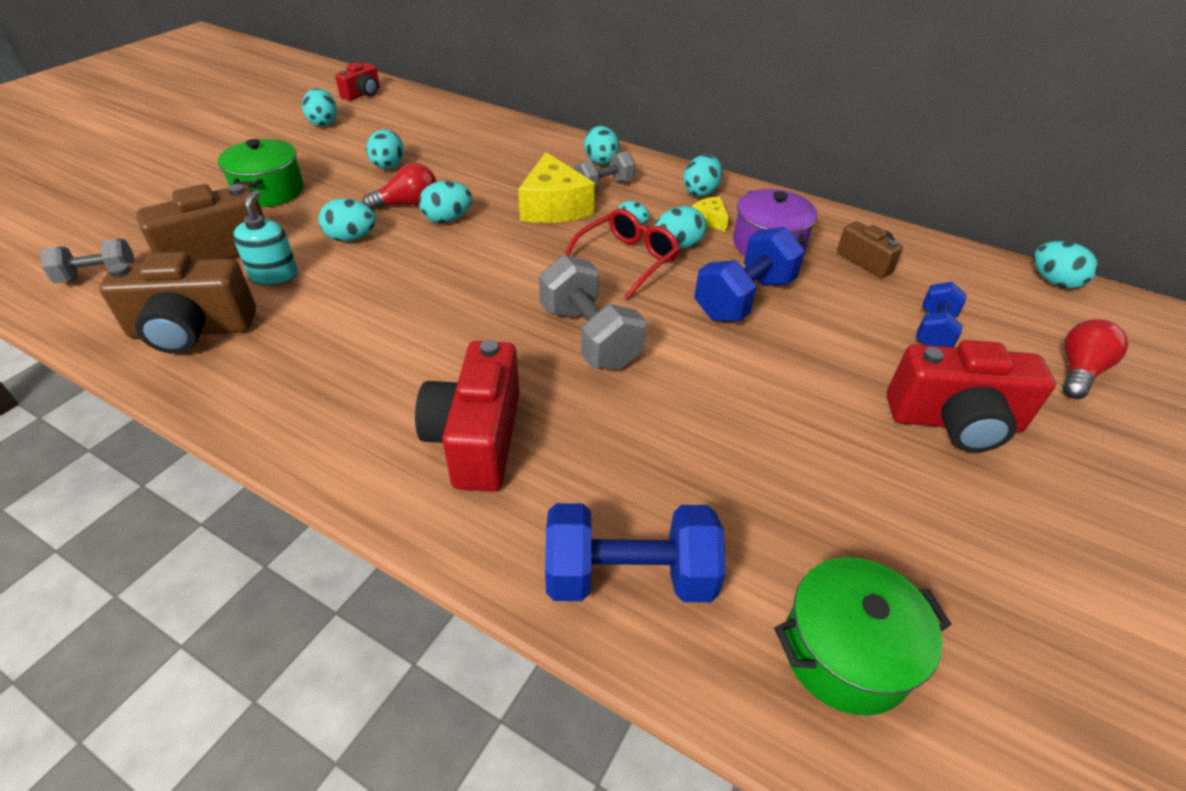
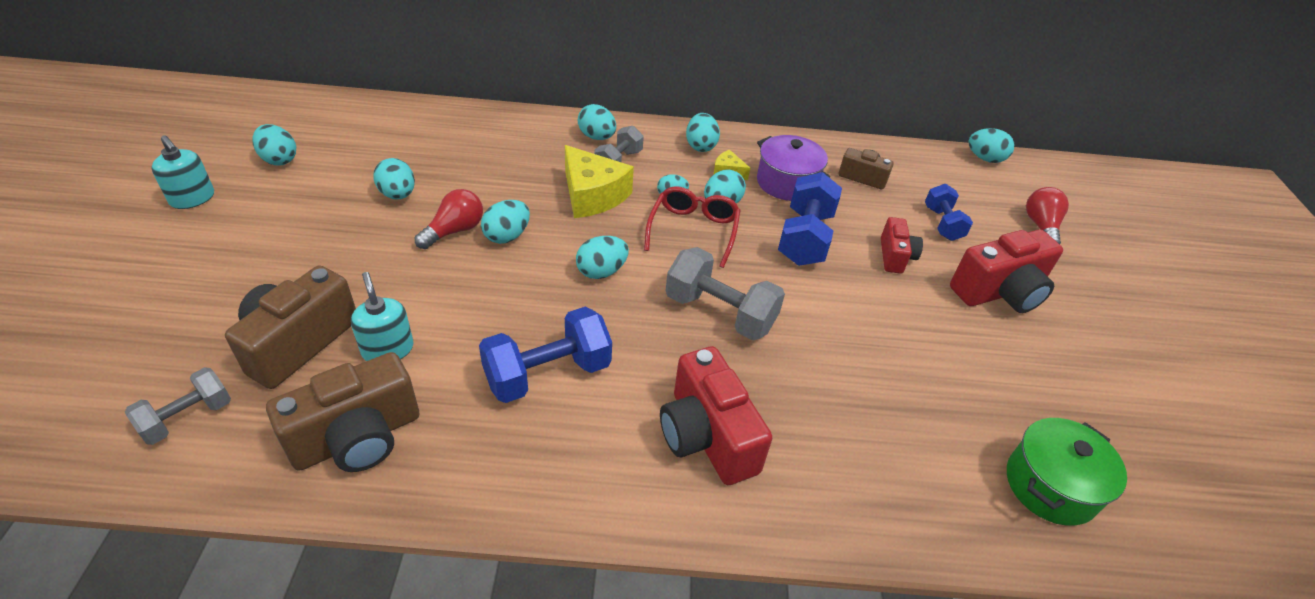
camera: 30 degrees left, 0 degrees up
(240, 135) = (192, 198): none -> turquoise soap dispenser
(269, 191) = (293, 258): green pot -> none
(351, 238) = (430, 284): turquoise egg -> turquoise egg (601, 271)
(362, 94) = (292, 113): red camera -> red camera (895, 256)
(629, 576) = (895, 496): blue dumbbell -> blue dumbbell (548, 374)

